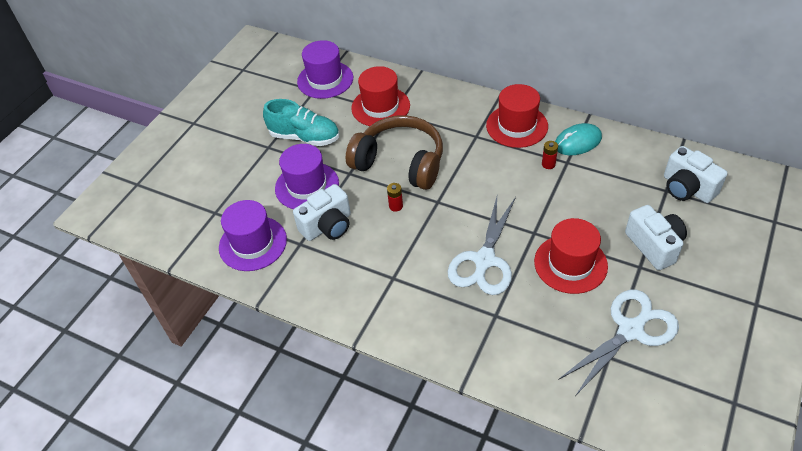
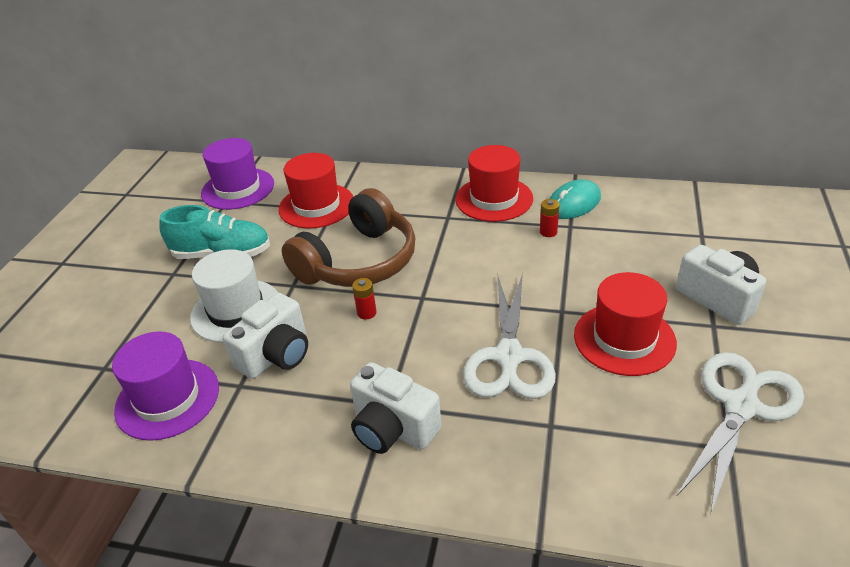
camera: 15 degrees left, 10 degrees down
(307, 186) = (236, 310): purple hat -> white hat
(400, 162) = (358, 261): brown headphones -> brown headphones turned 120 degrees clockwise
(687, 188) = (724, 229): white camera -> white camera (393, 428)

